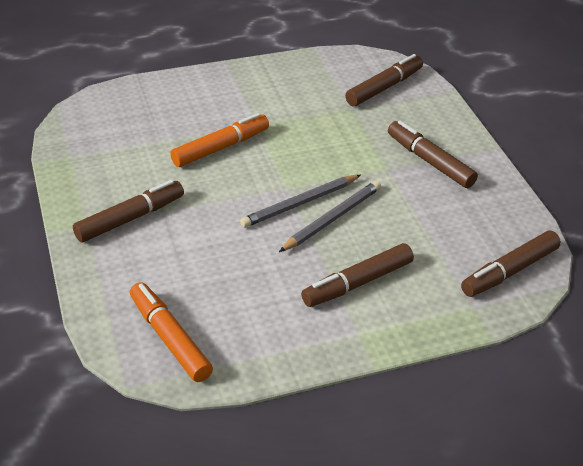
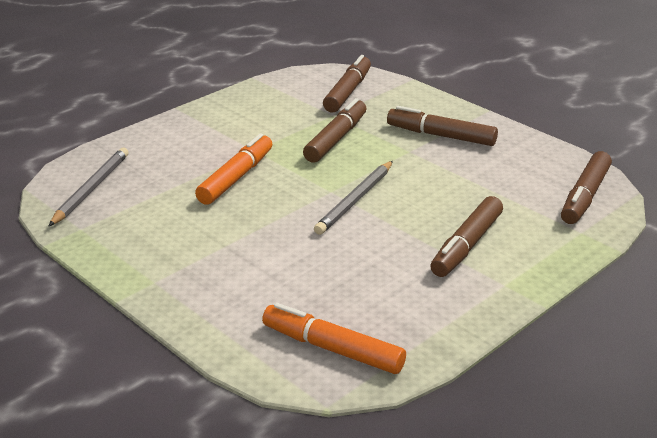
camera: 25 degrees left, 10 degrees down
(130, 218) = (197, 262): brown marker -> brown marker (336, 139)
(332, 219) = (396, 203): grey pencil -> grey pencil (91, 189)

